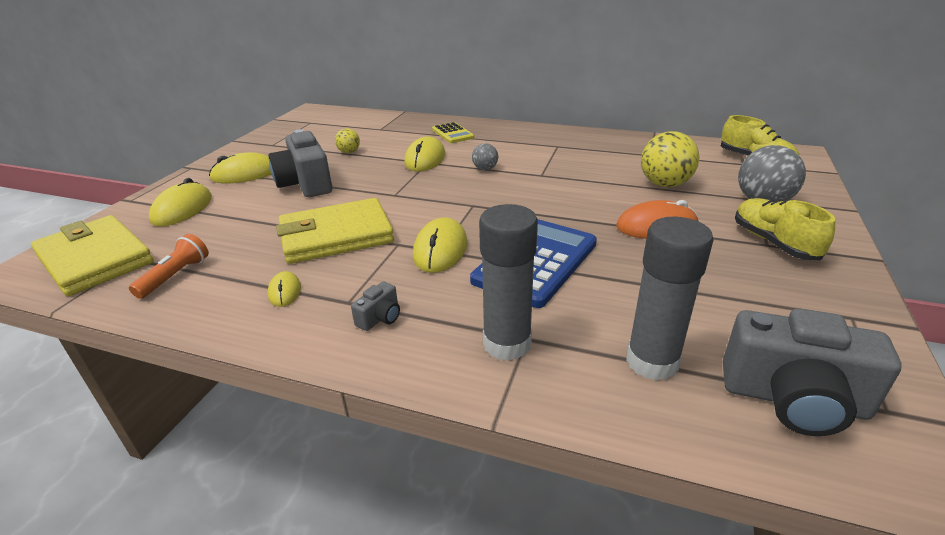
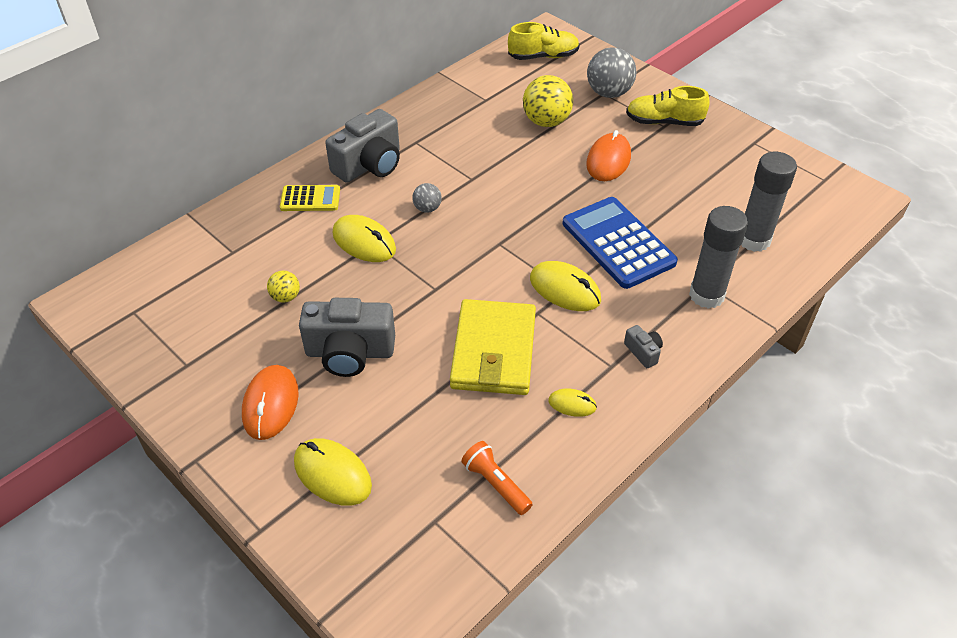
camera: 65 degrees left, 15 degrees up
(95, 259) = (411, 558): yellow wallet -> none
(245, 174) = (270, 404): yellow mouse -> orange mouse
(793, 399) = (805, 205): grey camera -> grey camera (369, 165)

